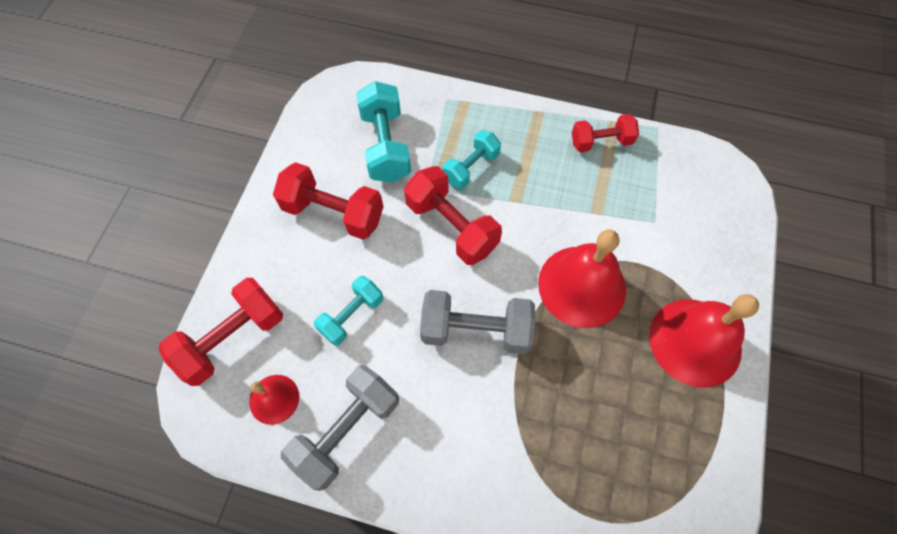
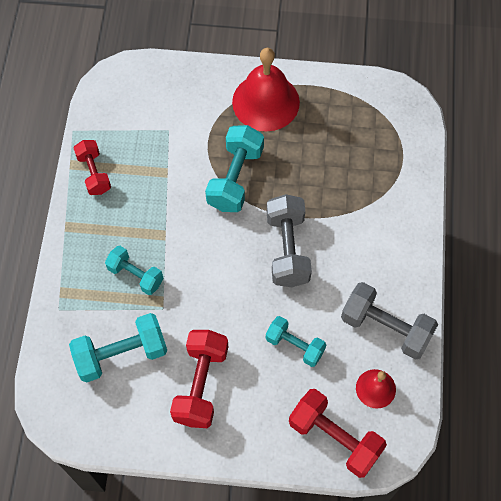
camera: 100 degrees left, 0 degrees up
(452, 226) = (198, 282): red dumbbell -> none
(582, 286) = (235, 178): red bell -> turquoise dumbbell

